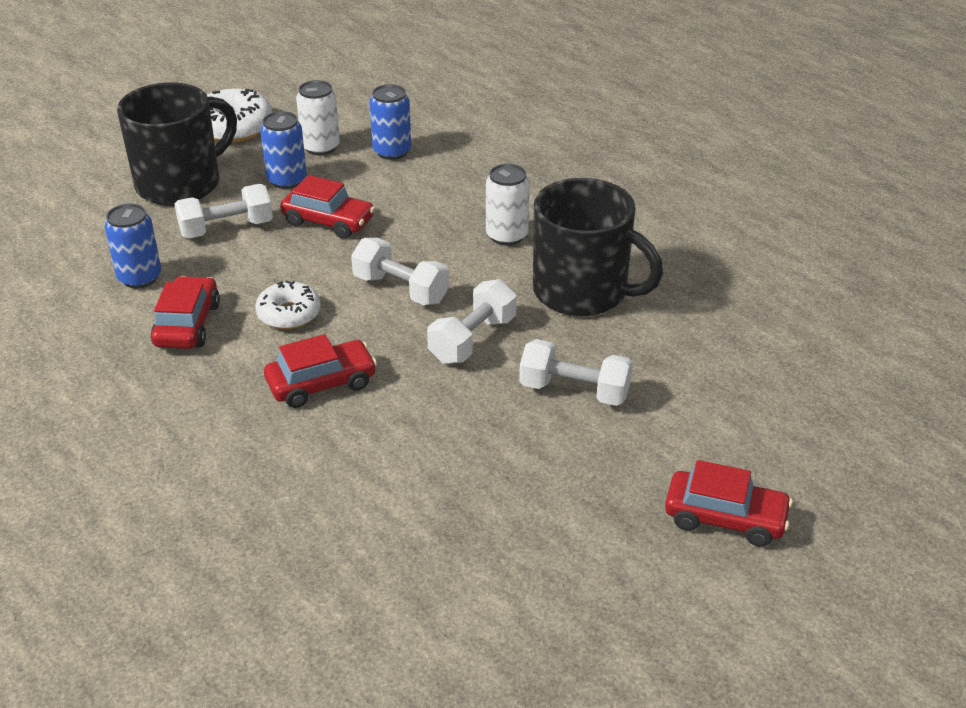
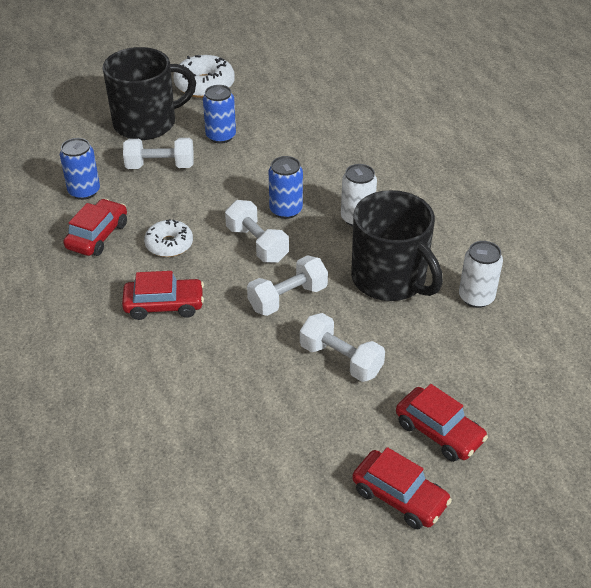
camera: 20 degrees right, 5 degrees up
(320, 147) = (258, 114): white can -> white can (476, 297)
(328, 221) = (233, 176): red car -> red car (439, 432)
(392, 151) = (307, 129): blue can -> blue can (286, 210)

